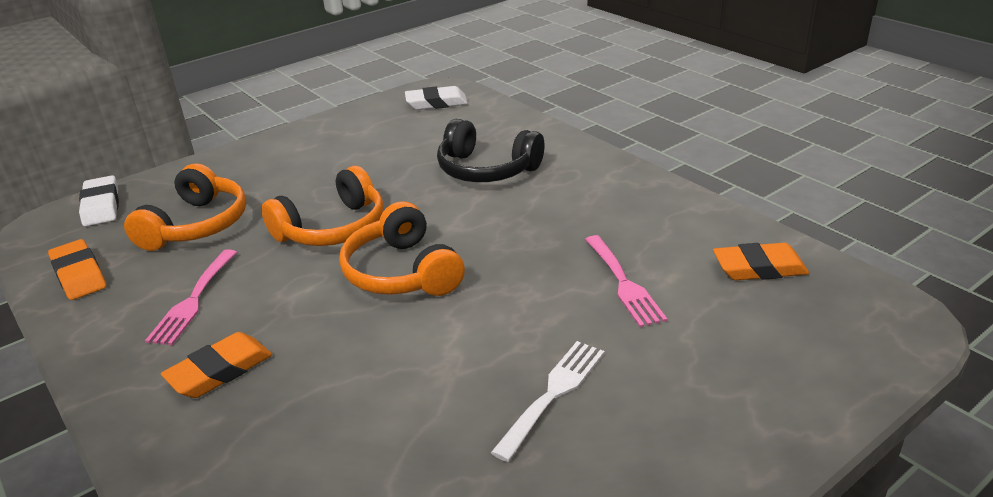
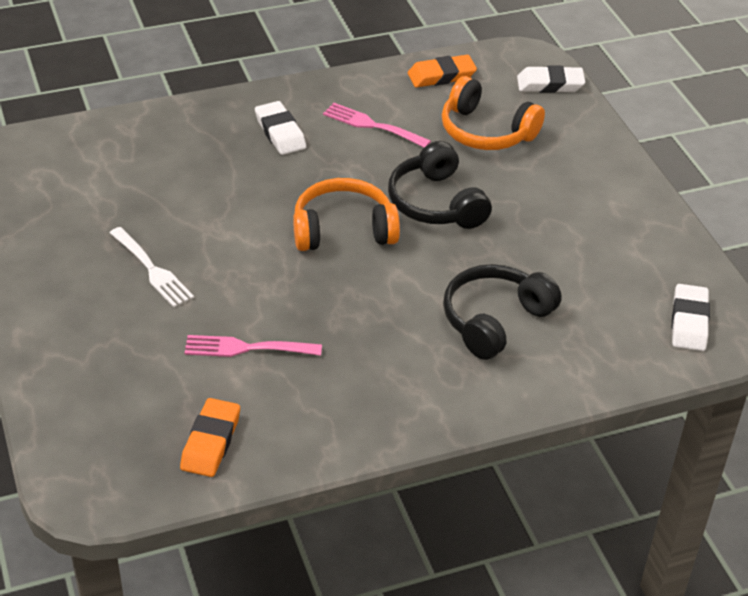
camera: 105 degrees right, 10 degrees up
(220, 371) = (280, 132): orange eraser -> white eraser
(332, 228) = (436, 203): orange headphones -> black headphones

